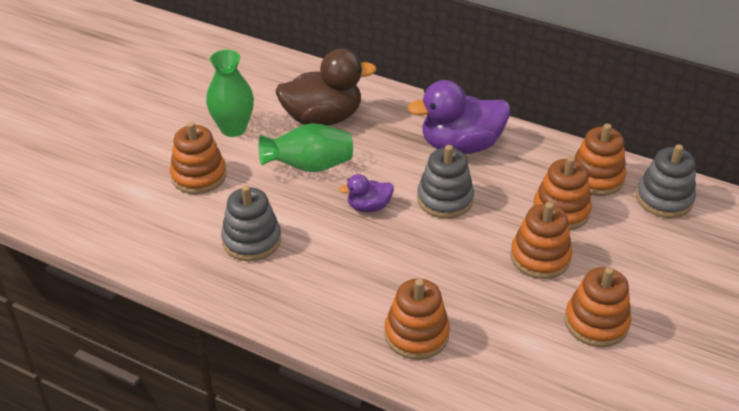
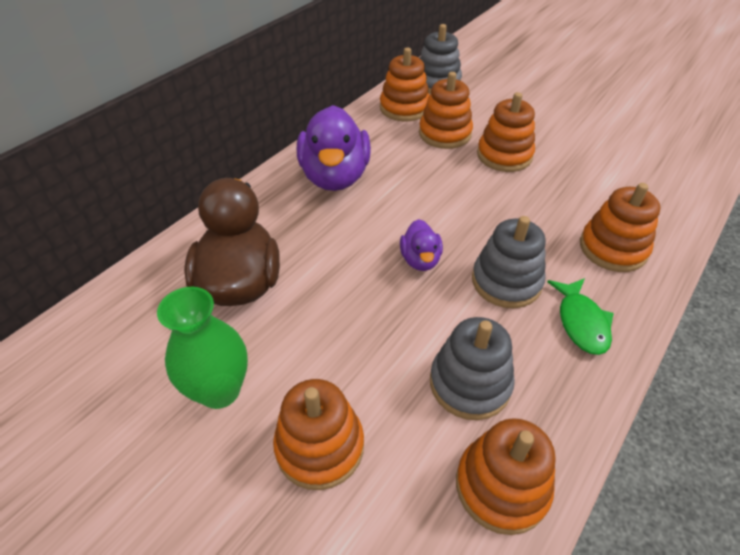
camera: 80 degrees left, 5 degrees up
(309, 166) = (334, 307): green vase -> none
(319, 305) = (581, 322): none -> green fish
(445, 199) = (417, 200): grey stacking toy -> grey stacking toy (506, 282)
(596, 322) = (580, 141): orange stacking toy -> orange stacking toy (501, 486)

